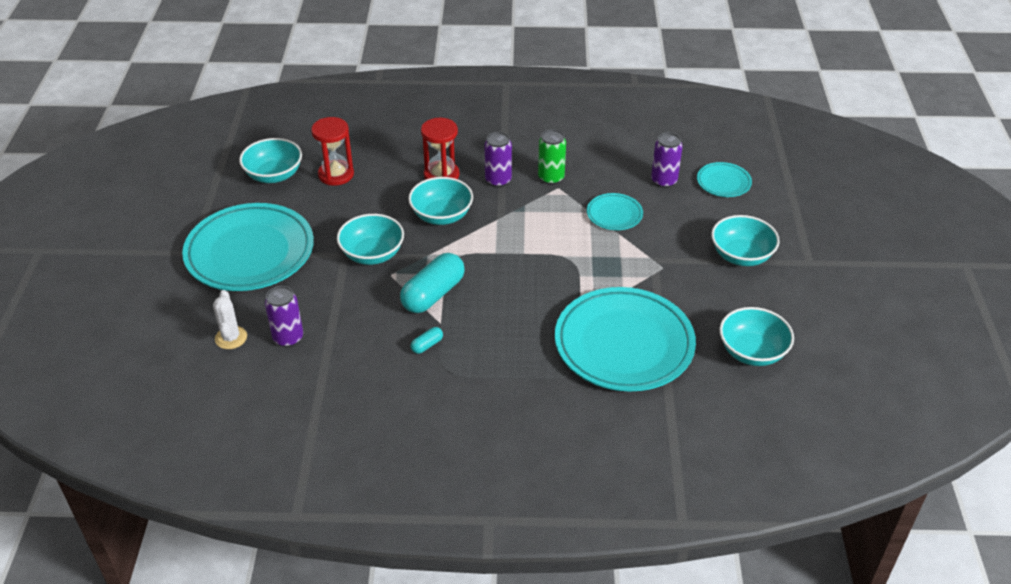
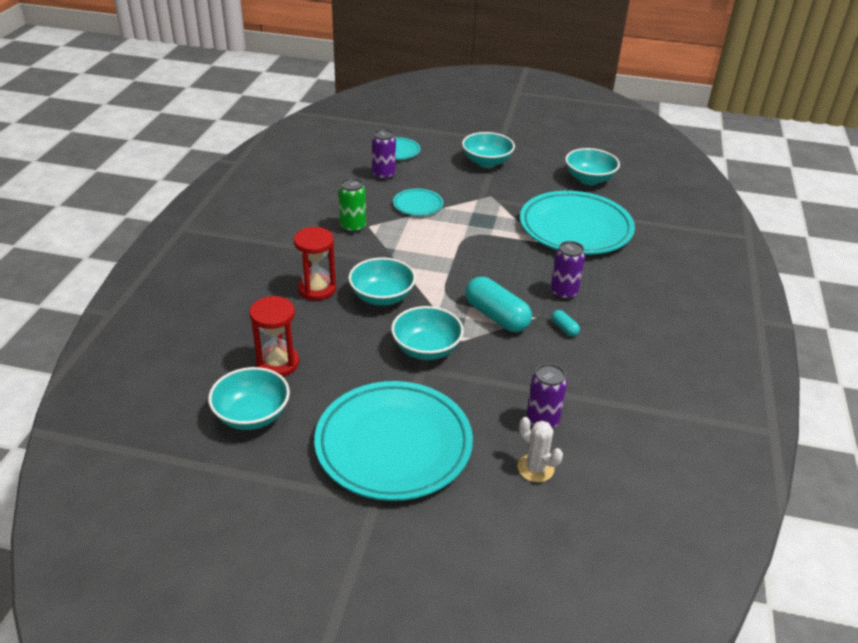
camera: 80 degrees left, 5 degrees down
(231, 338) = (535, 468): white cactus -> white cactus turned 45 degrees clockwise
(498, 180) = (342, 256): purple can -> purple can (563, 293)

